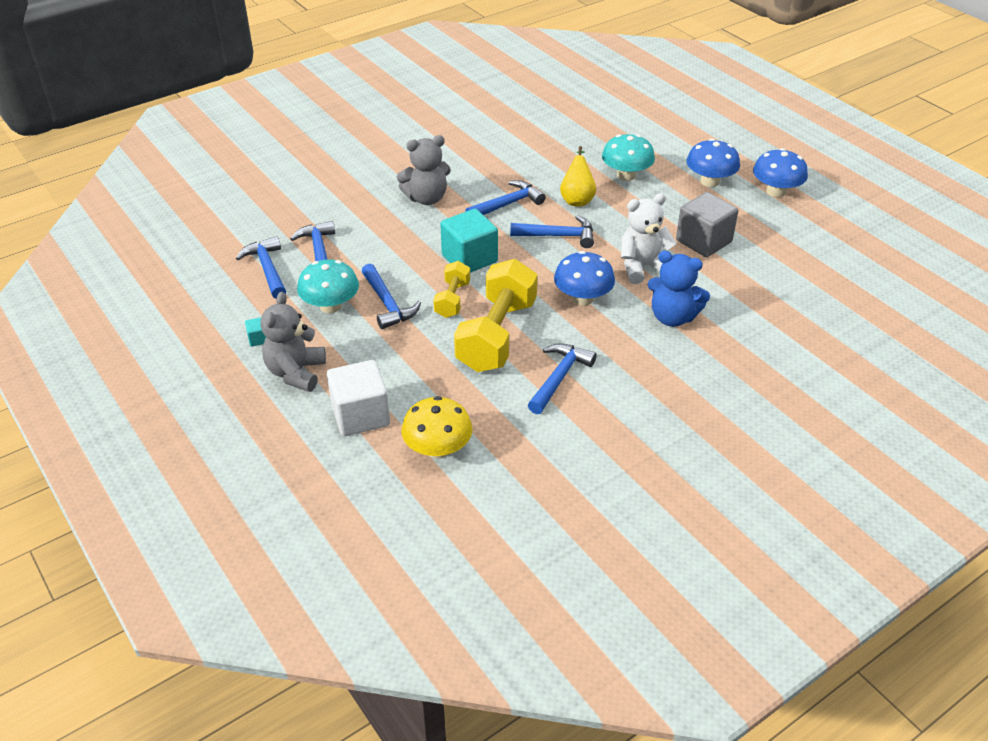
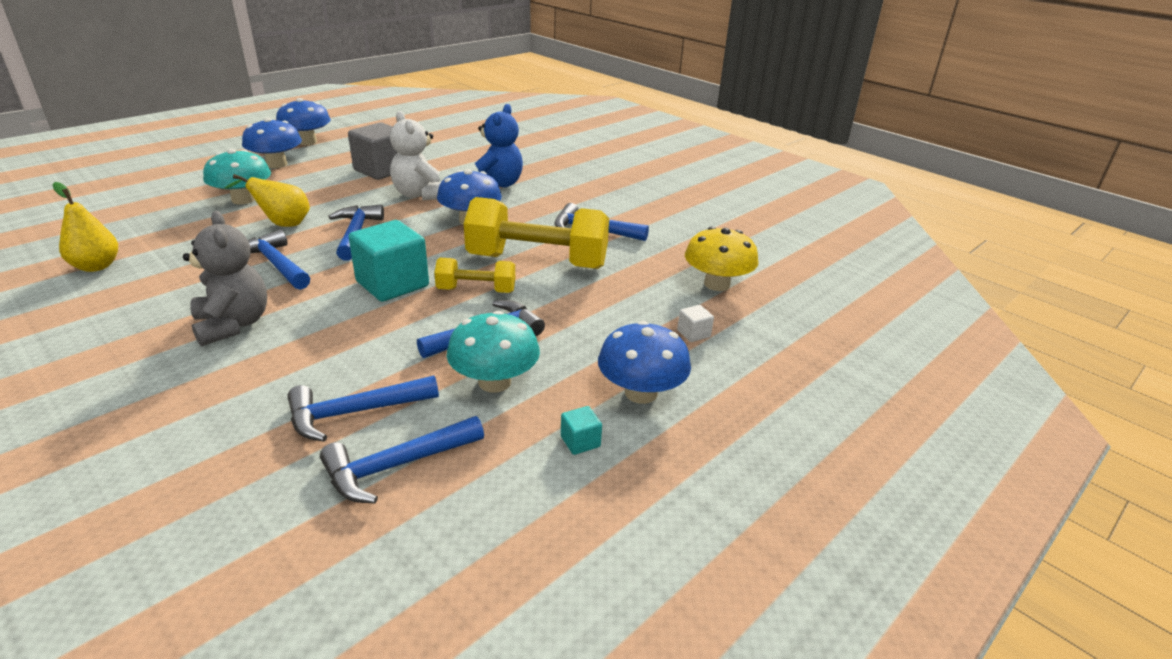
camera: 100 degrees left, 10 degrees down
(296, 373) = (641, 393): grey teddy bear -> blue mushroom
(360, 415) = (693, 333): white cube -> white cube, size x0.43
(513, 137) = (96, 266): none -> yellow pear

